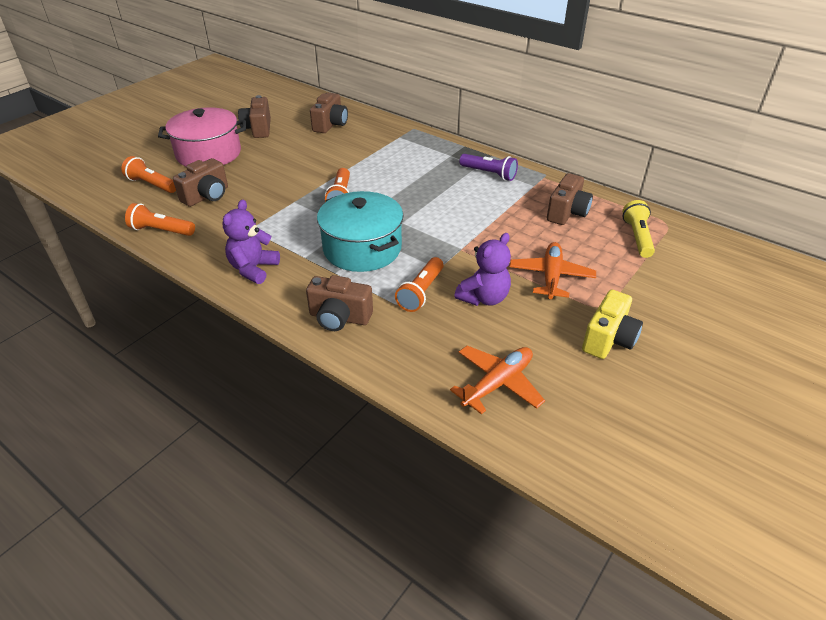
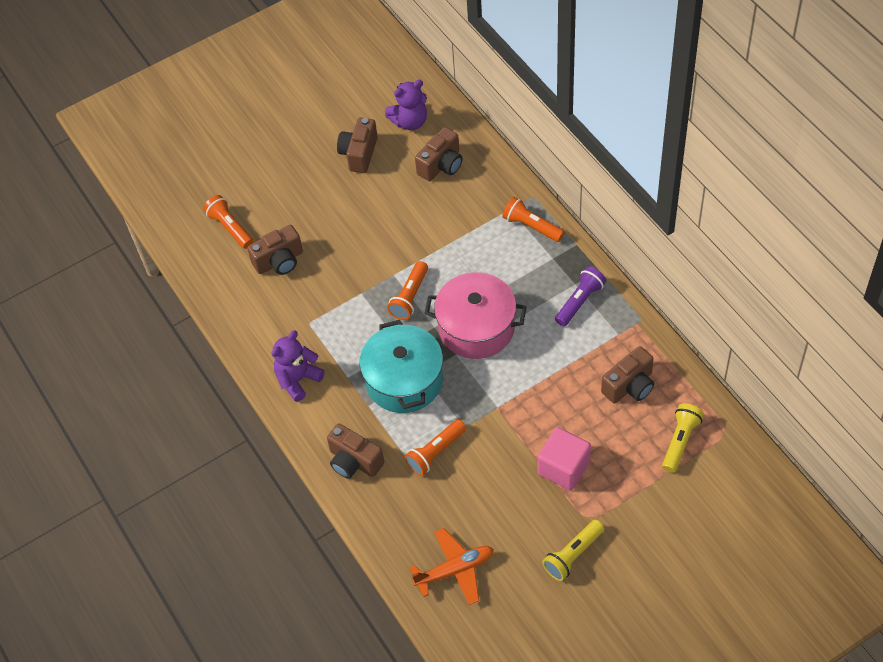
camera: 25 degrees right, 15 degrees up
(161, 230) = (227, 303): orange flashlight -> orange flashlight (531, 226)
(209, 154) = (296, 188): pink pot -> pink pot (476, 327)
(484, 298) = (488, 476): purple teddy bear -> purple teddy bear (410, 121)
(489, 174) = (580, 301): purple flashlight -> purple flashlight turned 105 degrees counterclockwise
(551, 276) = (563, 468): orange plane -> pink cube
(608, 339) = (573, 555): yellow camera -> yellow flashlight

